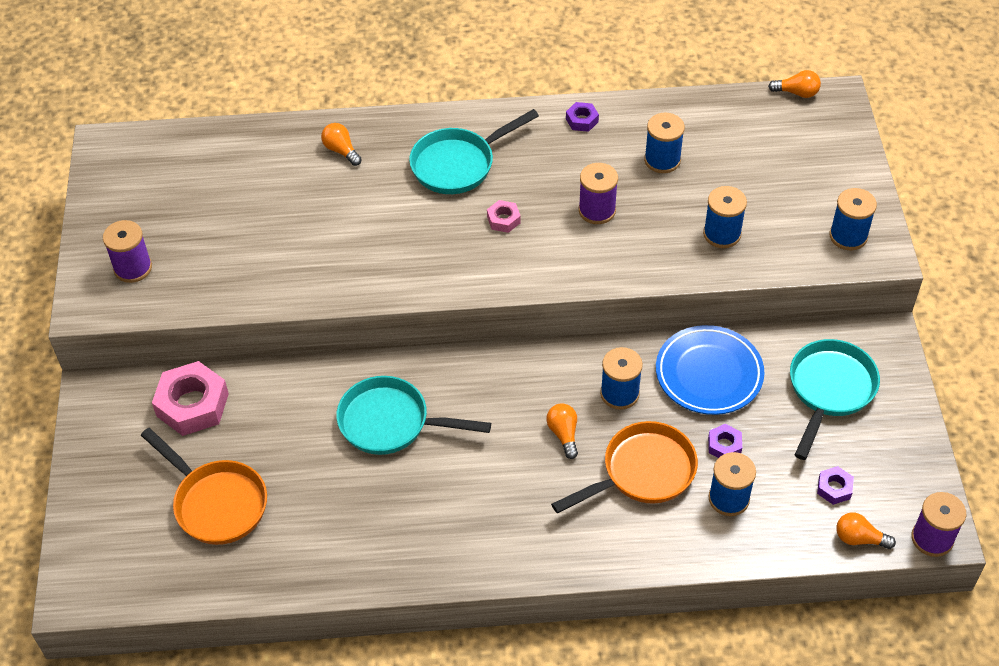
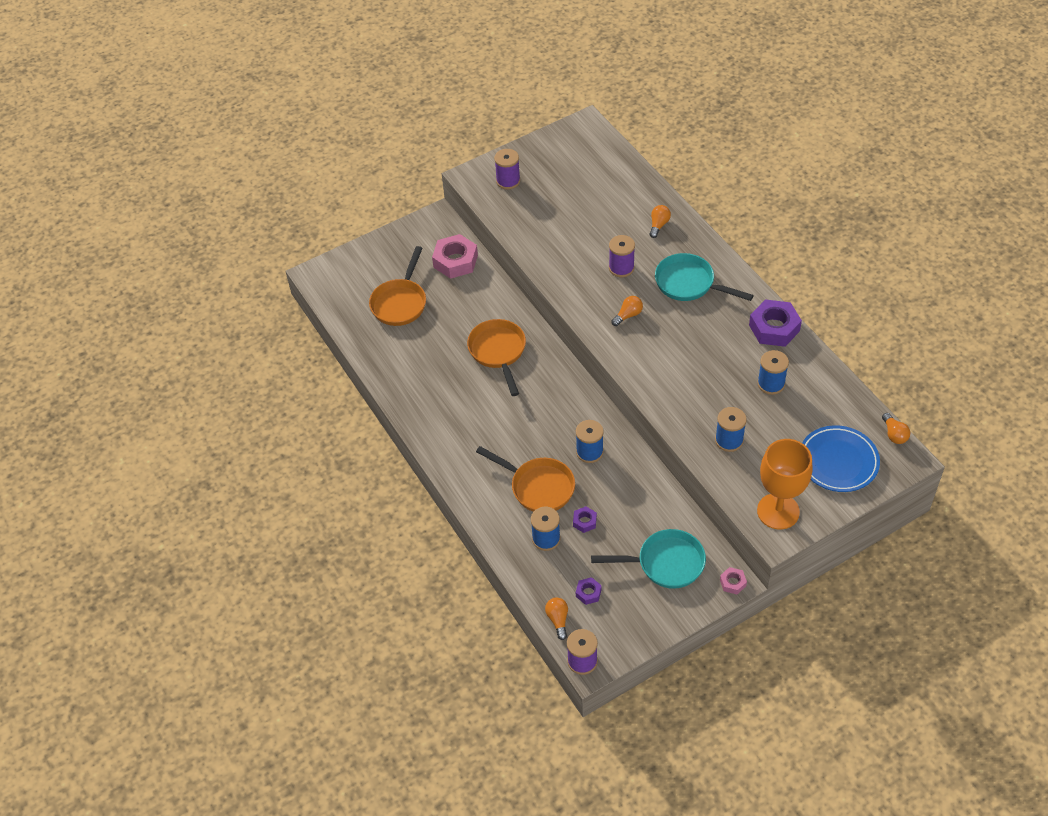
camera: 65 degrees right, 0 degrees up
(391, 423) = (498, 352): turquoise pan -> orange pan
(503, 220) = (660, 325): pink nut -> pink nut (732, 582)
(563, 434) = (541, 436): orange light bulb -> orange light bulb (628, 315)
(582, 120) = (774, 328): purple nut -> purple nut, size x2.05
(597, 210) = (701, 367): purple spool -> purple spool (621, 268)
(709, 374) = (635, 492): blue plate -> blue plate (838, 462)
(848, 236) = (778, 511): blue spool -> orange goblet

